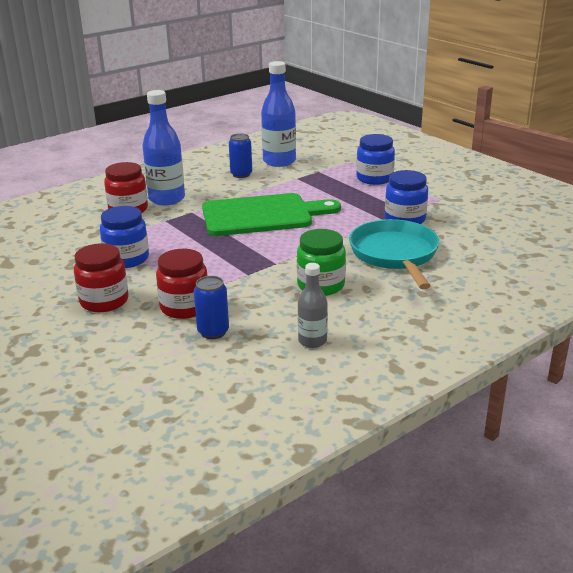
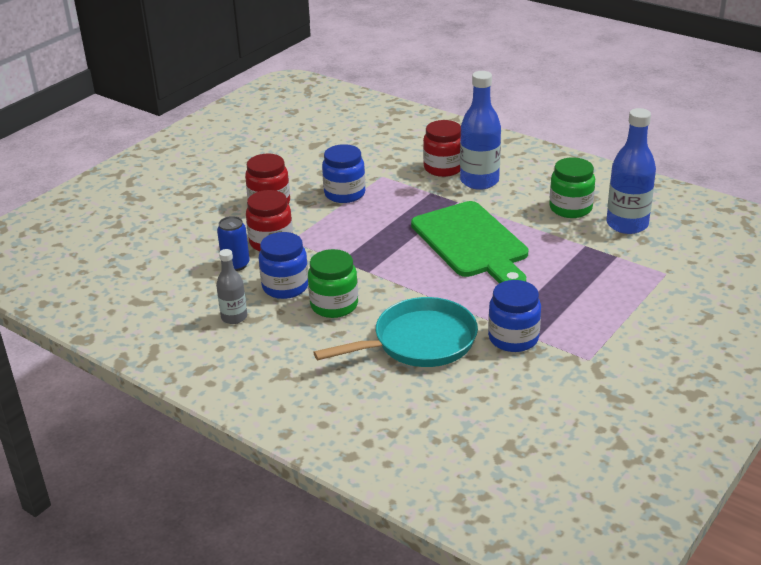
camera: 75 degrees right, 5 degrees up
(241, 174) = (570, 208): blue can -> green jar
(374, 178) = (622, 300): blue jar -> blue jar (285, 287)

